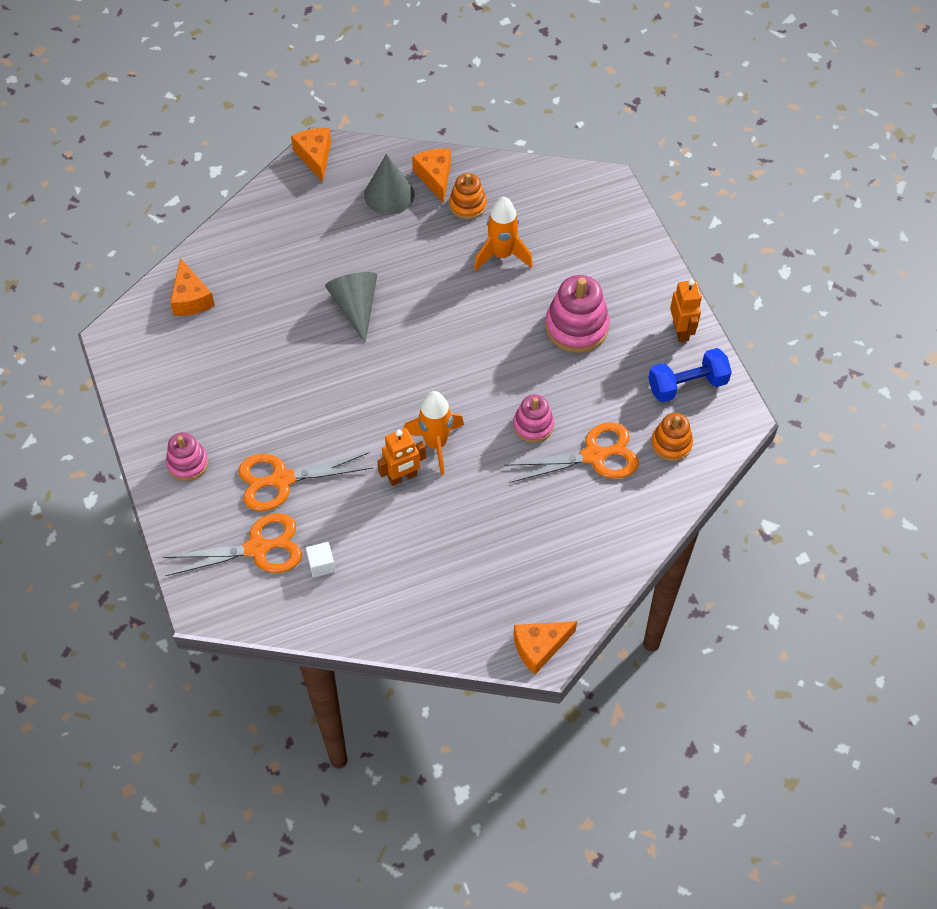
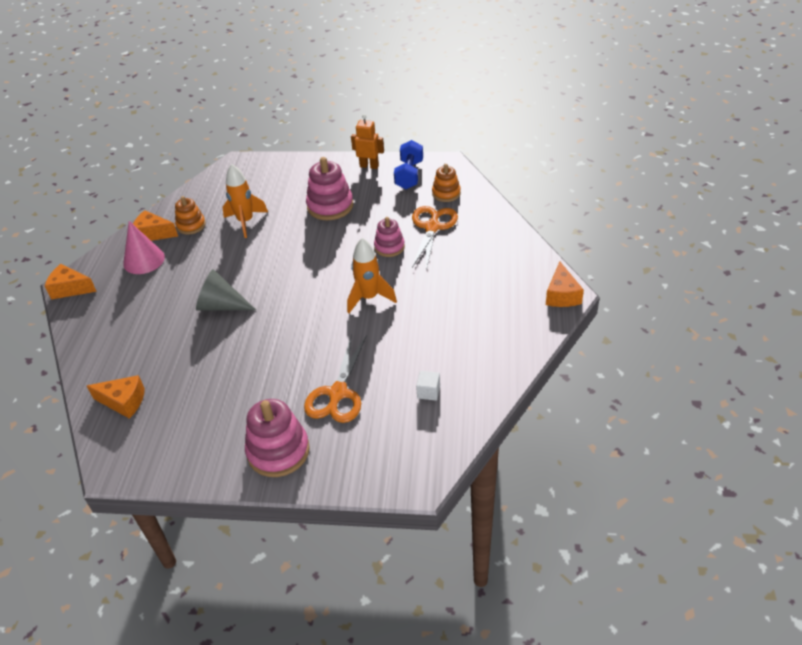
camera: 60 degrees left, 15 degrees down
(188, 463) = (278, 451): pink stacking toy -> pink stacking toy, size x1.63
(258, 548) = (389, 427): orange scissors -> none
(389, 194) = (144, 260): grey cone -> pink cone
(402, 477) = (384, 323): orange robot -> none

